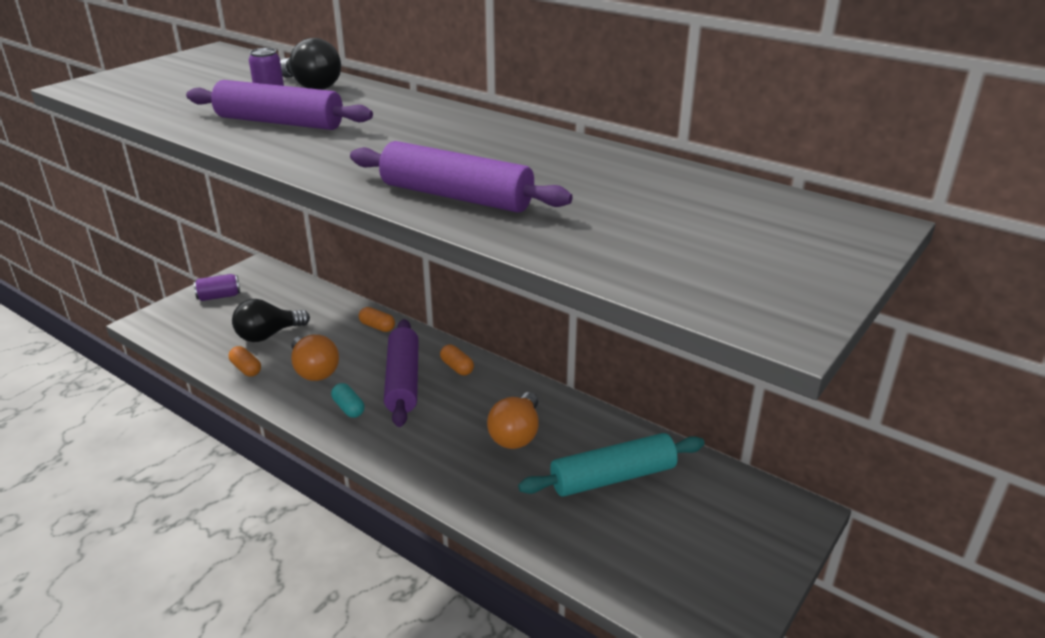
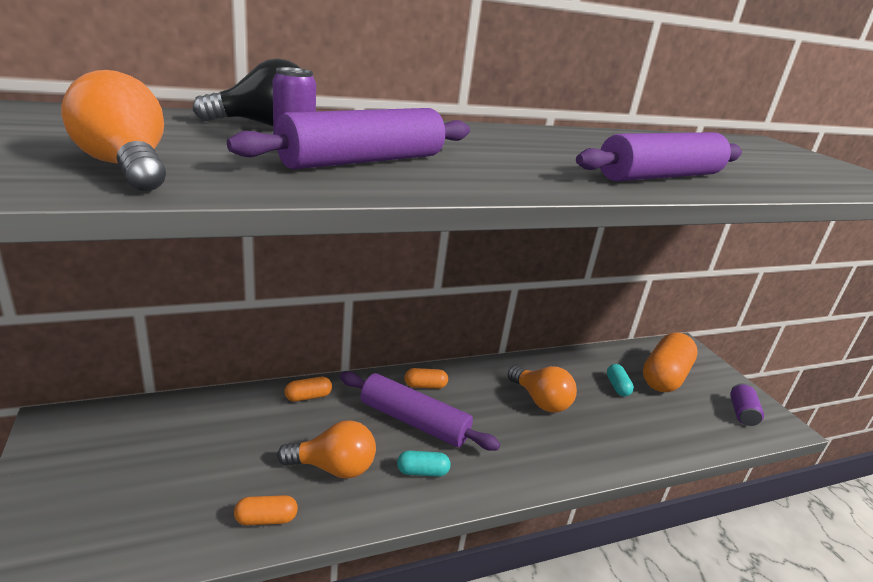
camera: 60 degrees left, 5 degrees down
(166, 98) = (126, 167): none -> orange light bulb
(219, 296) = (66, 480): purple can -> purple can (742, 413)
(268, 335) = (220, 474): black light bulb -> none
(613, 477) = (617, 387): turquoise rolling pin -> turquoise capsule
(689, 509) = (664, 376): none -> orange capsule

